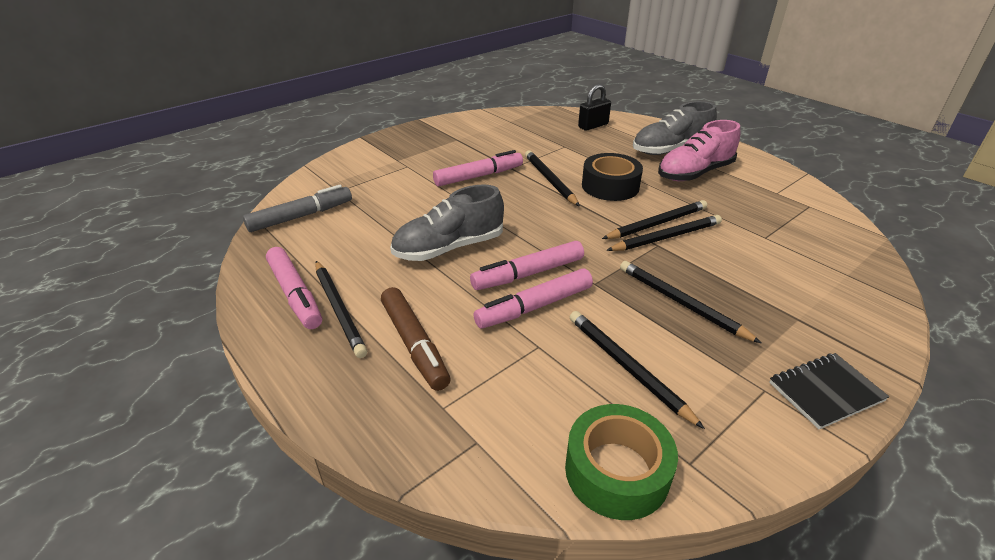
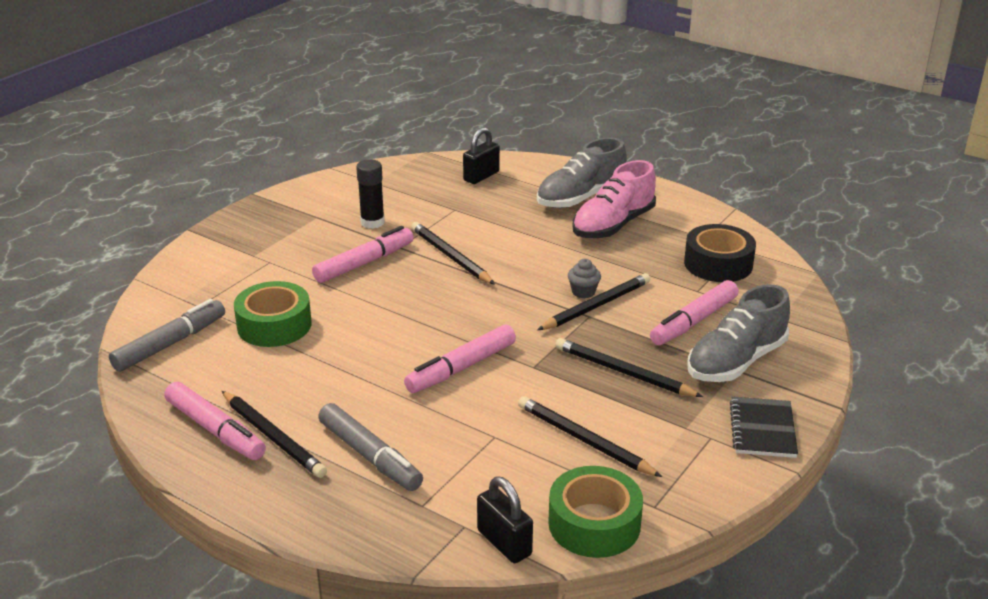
camera: 15 degrees left, 5 degrees down
(387, 214) = (274, 325): none -> green tape
(414, 344) = (370, 456): brown marker -> grey marker
(449, 248) = (364, 353): grey shoe -> grey shoe (736, 361)
(497, 148) = (372, 222): none -> black glue stick
(511, 473) = (504, 543): none -> black padlock
(534, 307) = (479, 400): pink marker -> pink marker (694, 321)
(610, 186) = (522, 254): black tape -> black tape (718, 264)
(657, 223) = (583, 292): black pencil -> grey cupcake
(825, 392) = (762, 429): black notebook -> black notebook turned 45 degrees counterclockwise

